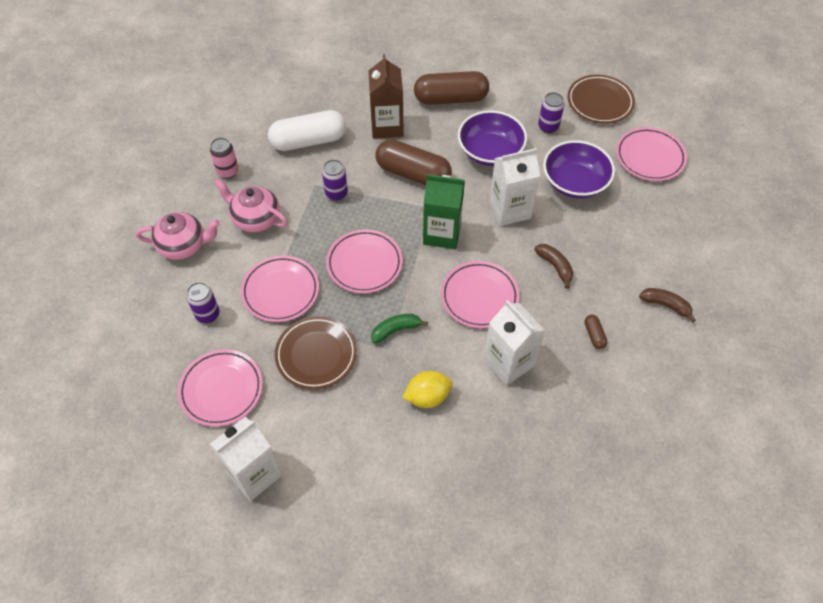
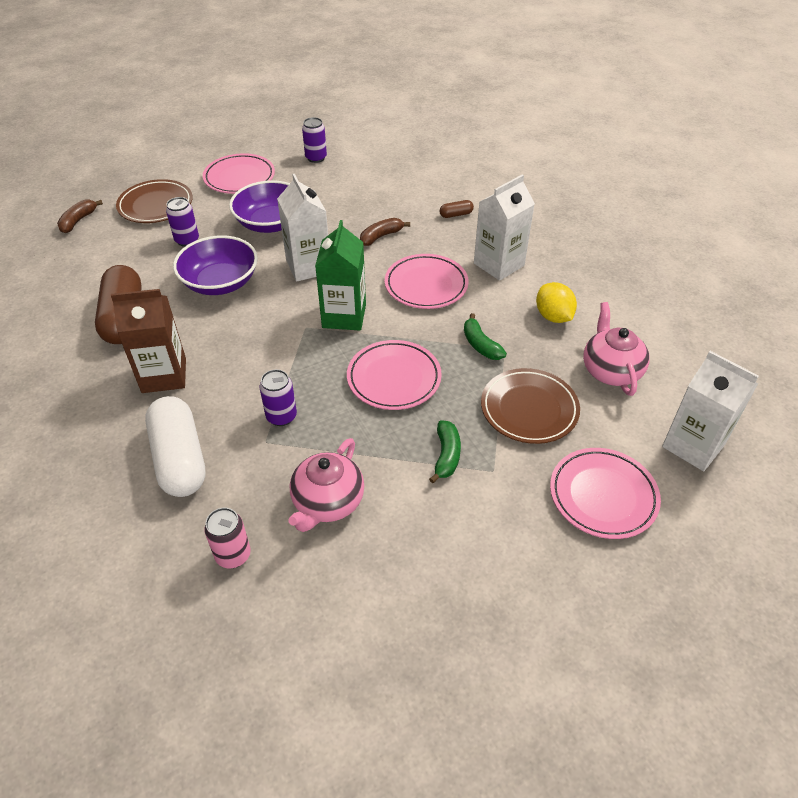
camera: 95 degrees left, 10 degrees down
(183, 245) = (383, 589): pink teapot -> pink teapot (610, 370)
(207, 314) = (498, 532): purple can -> purple can (316, 158)
(280, 291) = (446, 456): pink plate -> green banana
(413, 174) = (251, 345): brown capsule -> none
(666, 305) = (416, 176): brown banana -> brown banana (78, 221)

